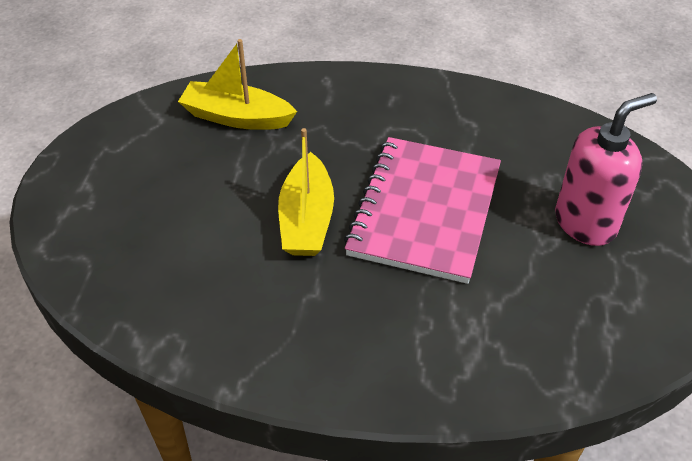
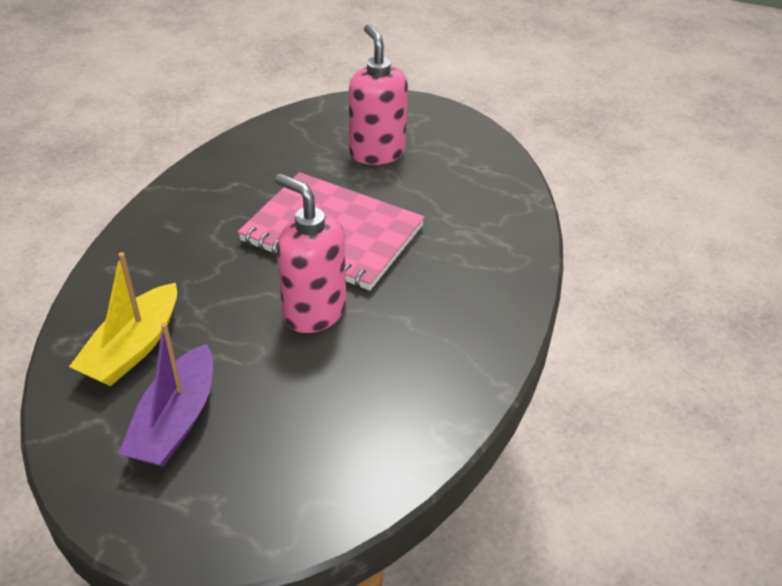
camera: 80 degrees left, 5 degrees down
(163, 161) = (176, 421): none -> purple boat
(307, 219) = (314, 312): yellow boat -> pink soap dispenser

